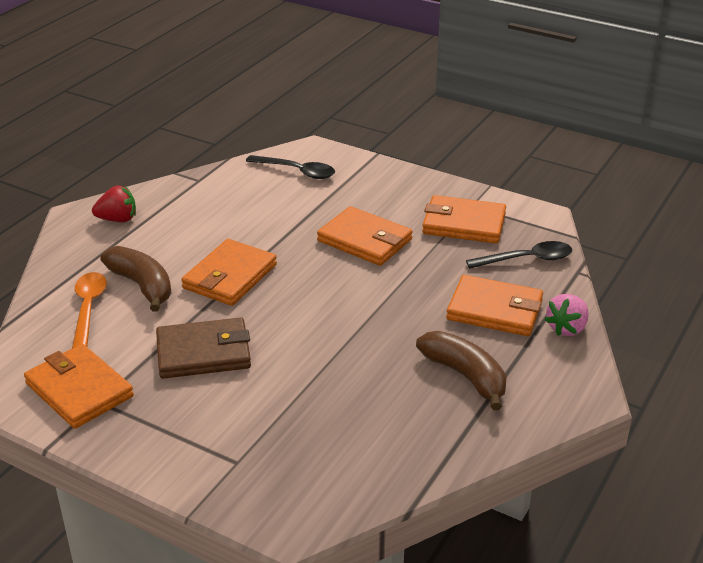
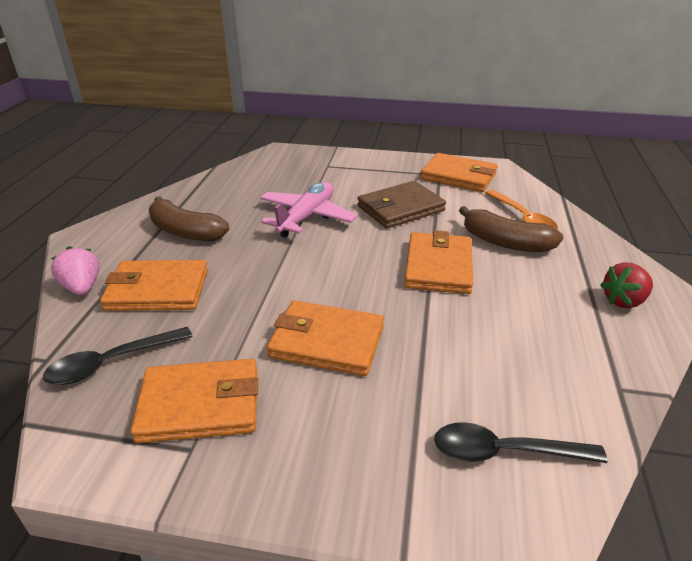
camera: 160 degrees right, 0 degrees up
(319, 365) = (306, 217): none -> pink plane
(567, 328) = (82, 287): pink strawberry -> pink strawberry turned 45 degrees counterclockwise

